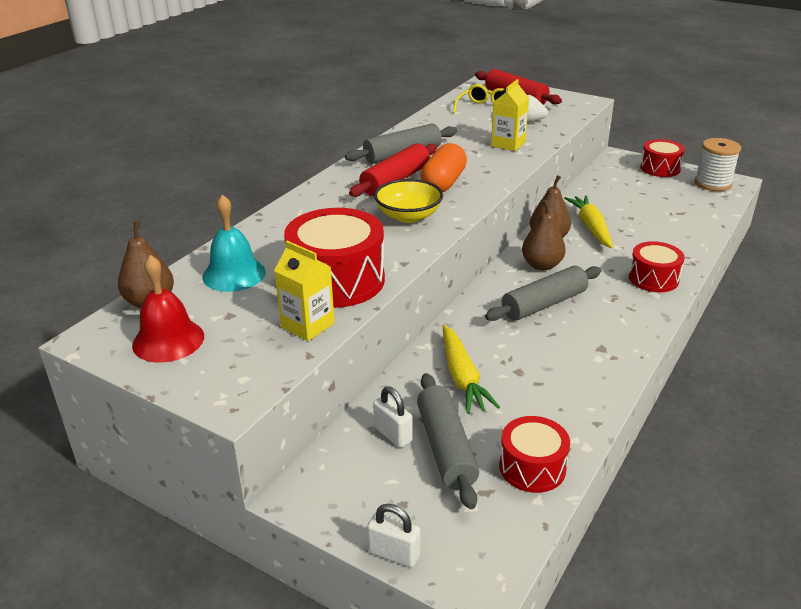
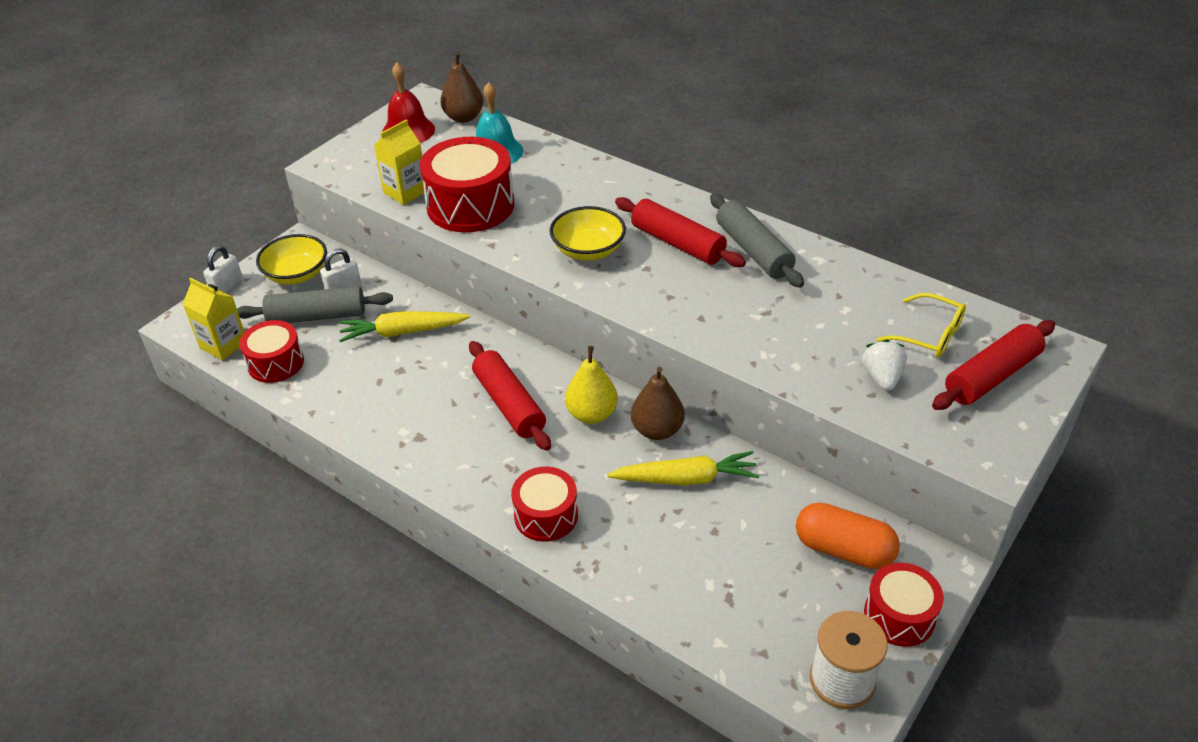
camera: 95 degrees right, 10 degrees up
(367, 483) = (296, 274): none -> yellow bowl
(443, 183) = (669, 279): orange capsule -> orange capsule (843, 549)
(508, 144) = (791, 346): yellow carton -> yellow carton (223, 345)
(542, 265) = (592, 414): brown pear -> yellow pear
(544, 304) = (509, 404): grey rolling pin -> red rolling pin

